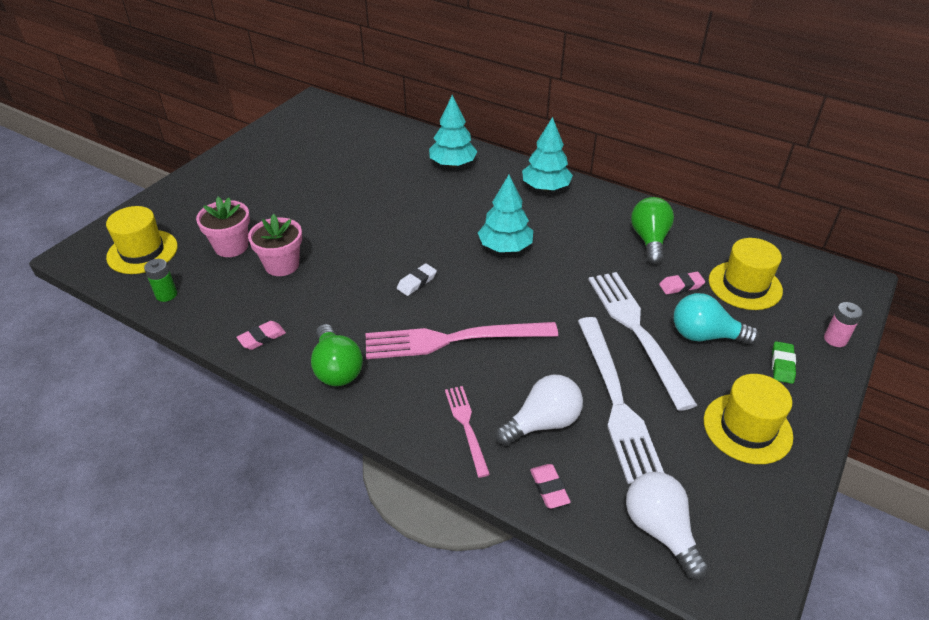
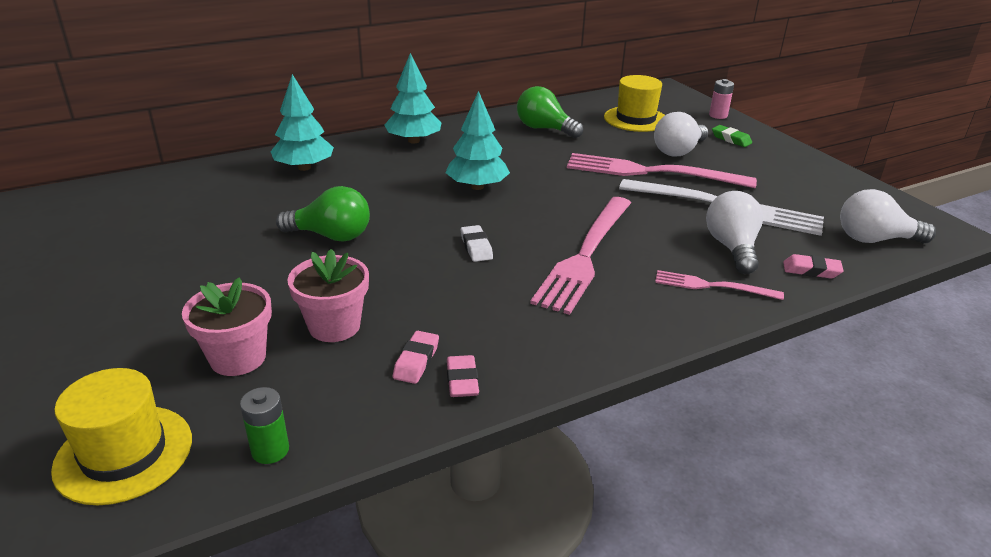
camera: 60 degrees left, 10 degrees down
(336, 368) = (568, 339): green light bulb -> green light bulb (331, 236)
(637, 331) = (651, 172): white fork -> pink fork
(681, 286) = (613, 138): pink eraser -> pink eraser (416, 361)
(705, 335) = (678, 151): turquoise light bulb -> white light bulb
(747, 428) = (787, 173): yellow hat -> none

